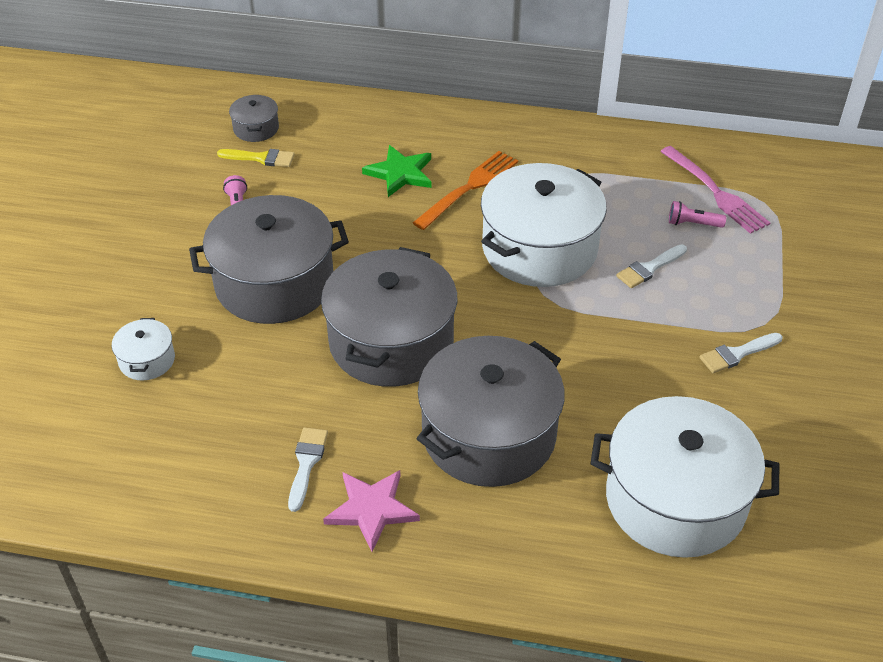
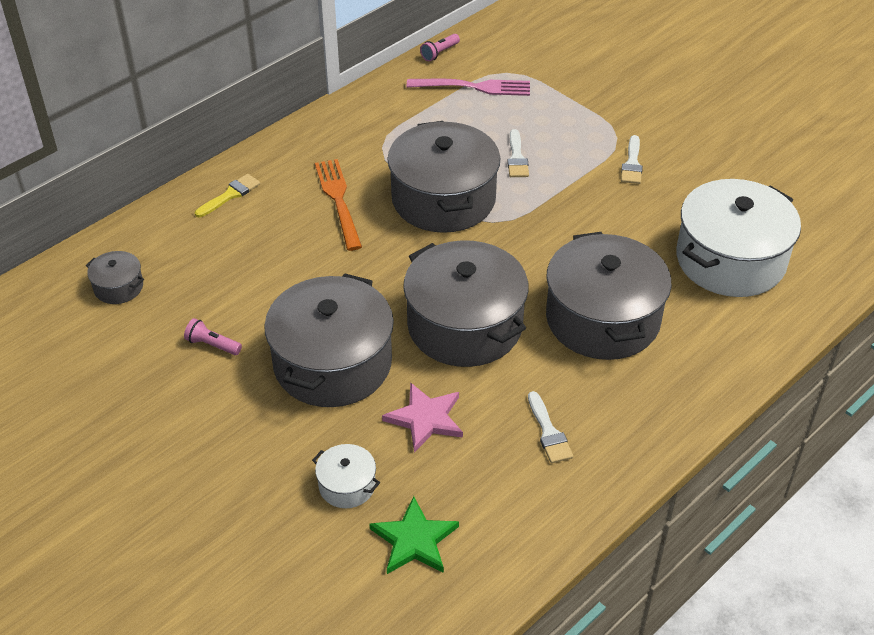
camera: 55 degrees left, 0 degrees up
(261, 158) = (163, 302): yellow brush -> yellow brush (230, 195)
(306, 463) = (549, 432): white brush -> white brush turned 150 degrees counterclockwise
(371, 509) = (623, 416): pink star -> pink star (425, 419)
(400, 173) = (279, 229): green star -> green star (414, 540)
(539, 248) = (443, 199): white pot -> grey pot
(693, 224) = (494, 114): pink flashlight -> pink flashlight (439, 53)

